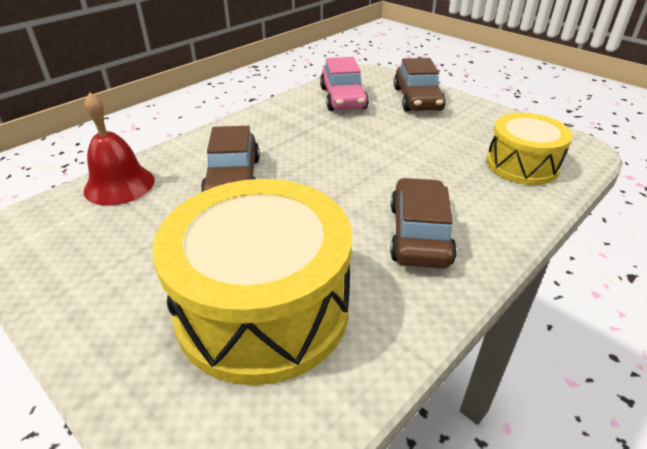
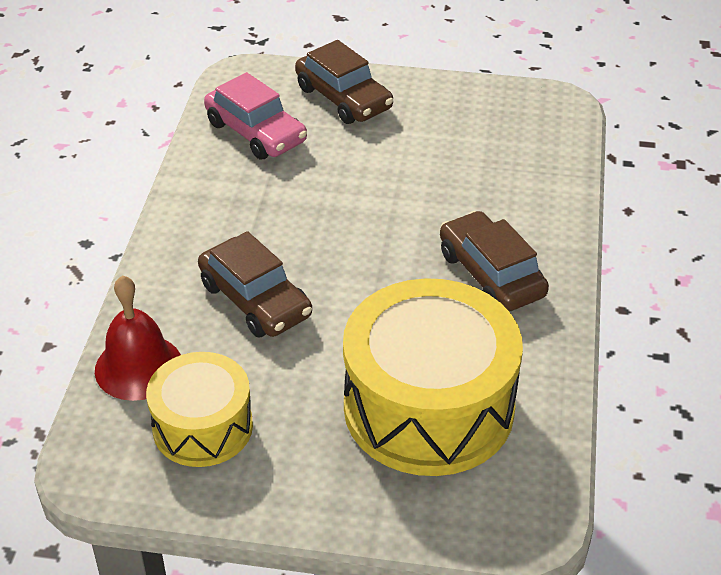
camera: 35 degrees left, 5 degrees up
(522, 165) = (520, 151): yellow drum -> yellow drum (202, 427)

